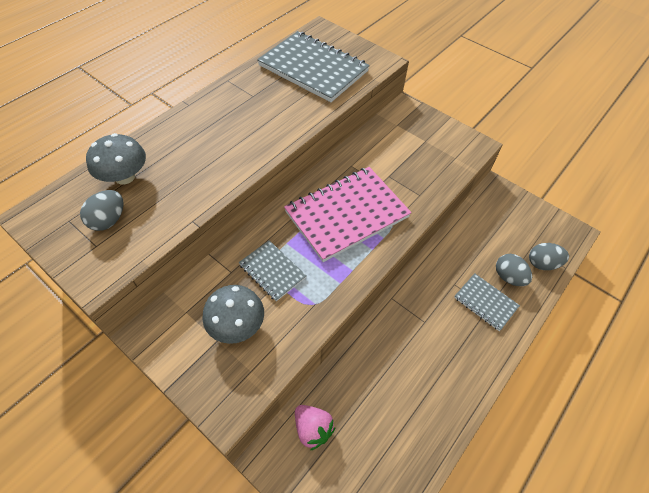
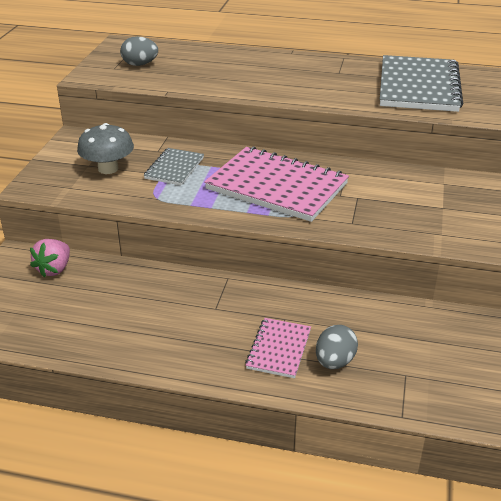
camera: 65 degrees right, 20 degrees down
(125, 177) = (186, 56): grey mushroom -> none
(485, 302) = (278, 349): grey notebook -> pink notebook
(542, 263) = (386, 390): grey egg -> none

